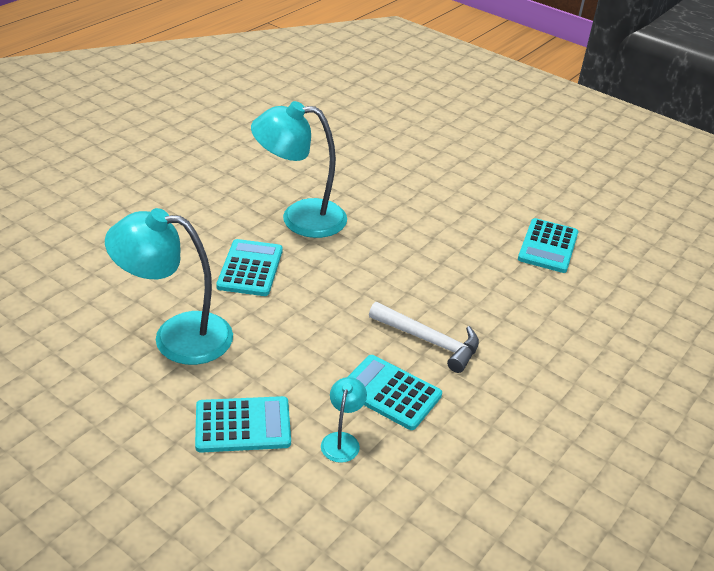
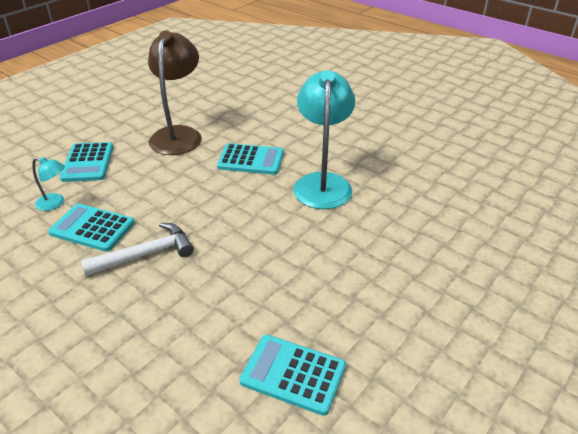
camera: 95 degrees right, 0 degrees up
(177, 336) = (178, 134): turquoise lamp -> brown lamp
(390, 393) = (92, 228): turquoise calculator -> turquoise calculator turned 105 degrees counterclockwise
(429, 341) = (145, 254): white hammer -> white hammer turned 150 degrees counterclockwise

